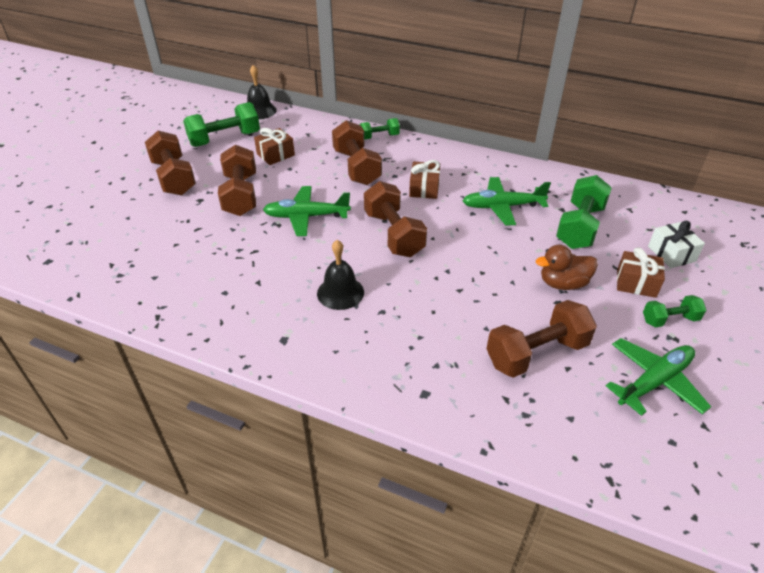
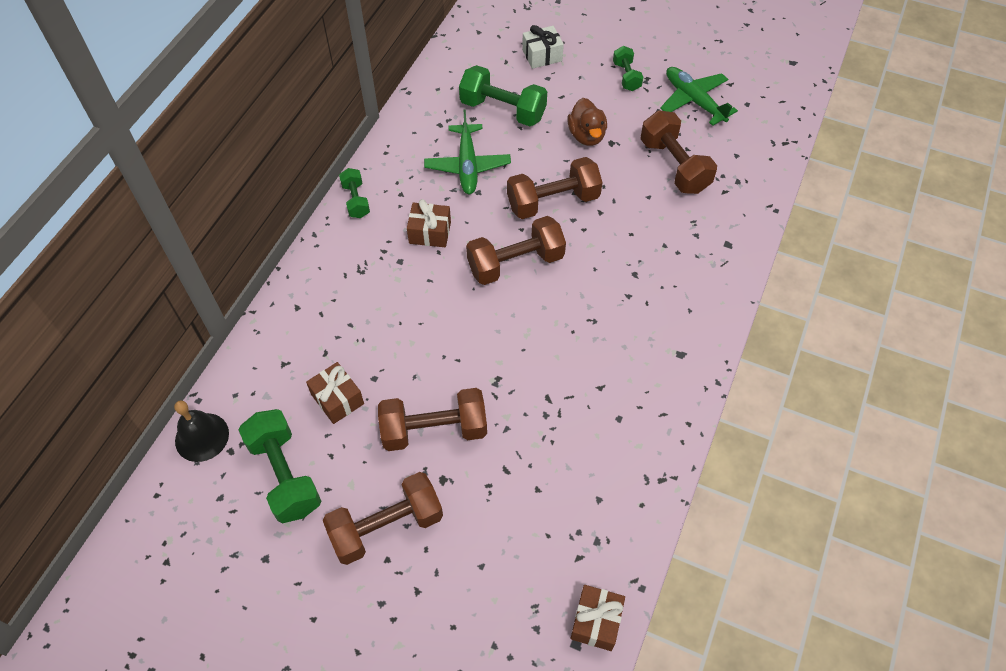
camera: 90 degrees left, 15 degrees up
(306, 216) = (482, 350): green plane -> none
(340, 292) = (611, 309): black bell -> none
(356, 167) = (378, 301): brown dumbbell -> brown dumbbell (553, 201)
(379, 137) = (305, 277): green dumbbell -> green dumbbell (356, 200)
(636, 283) = (583, 87): brown gift -> brown gift (596, 621)

